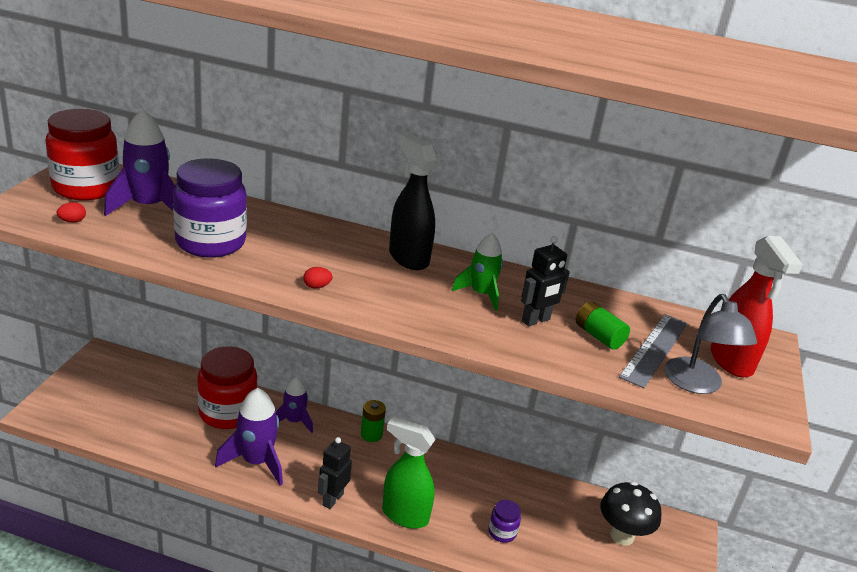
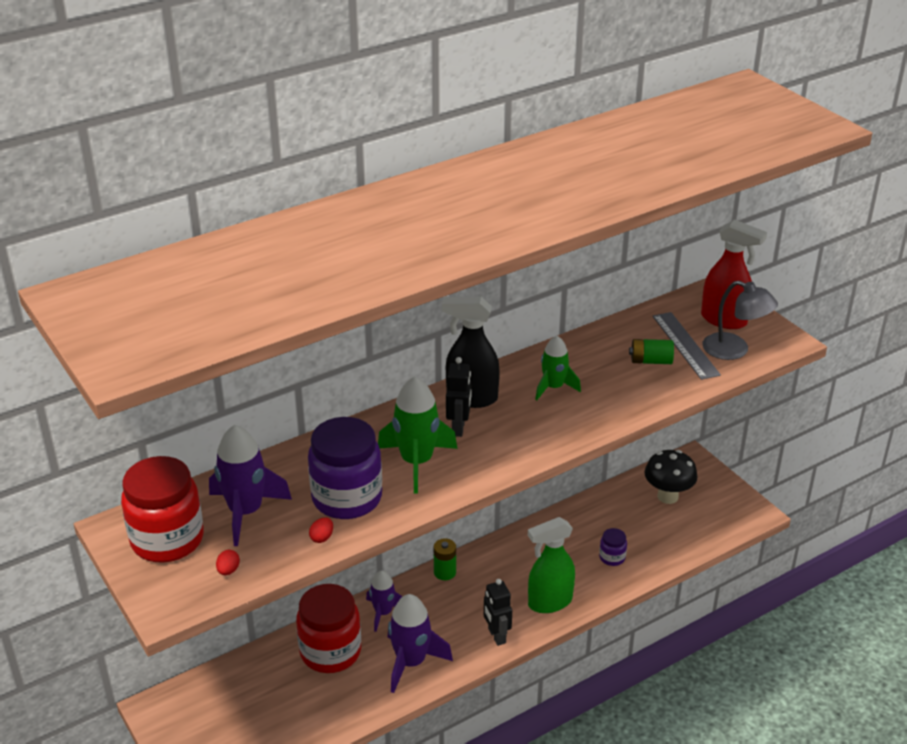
camera: 45 degrees left, 5 degrees up
(292, 259) = (416, 462): none -> green rocket
(317, 286) = (470, 467): red egg -> red egg (322, 538)
(536, 320) = (608, 379): black robot -> black robot (458, 428)

